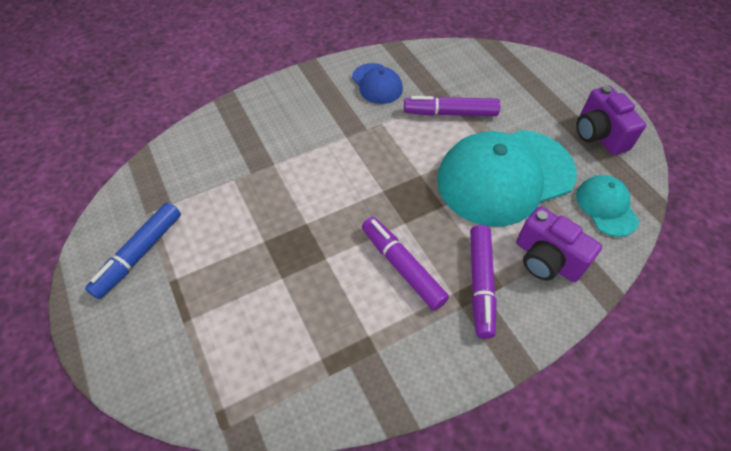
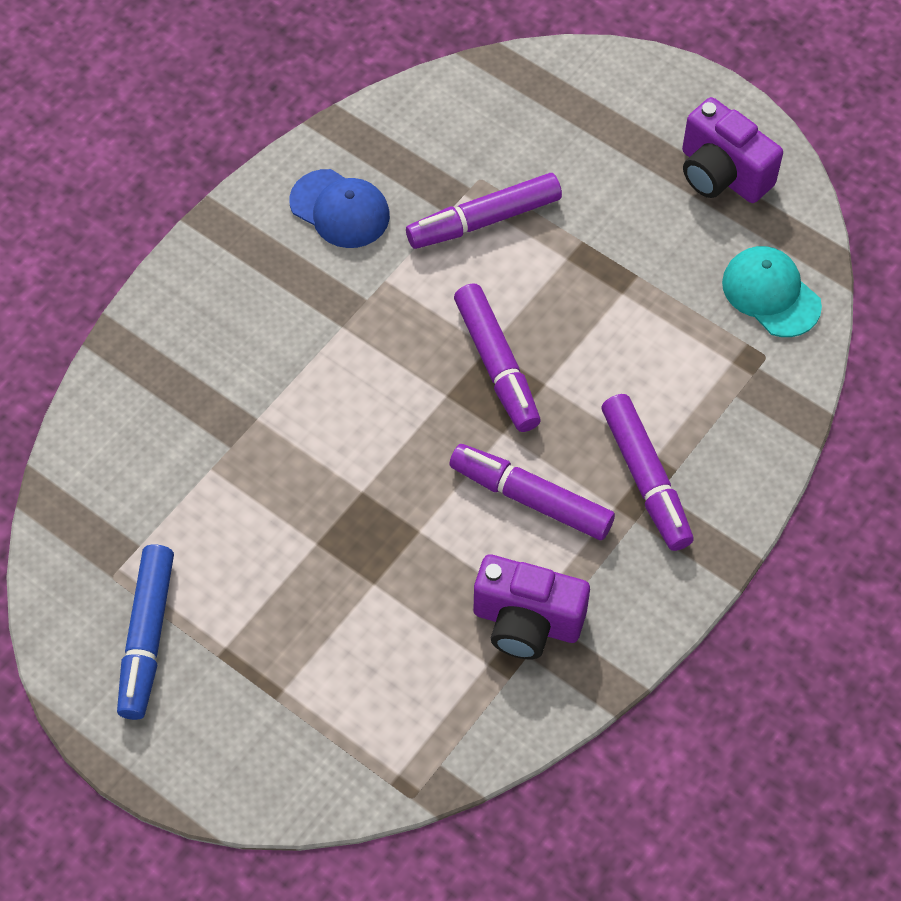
camera: 25 degrees left, 5 degrees up
(420, 185) = (496, 365): none -> purple marker
(504, 176) = (612, 301): turquoise cap -> none
(546, 259) = (718, 408): purple camera -> purple camera (527, 622)

